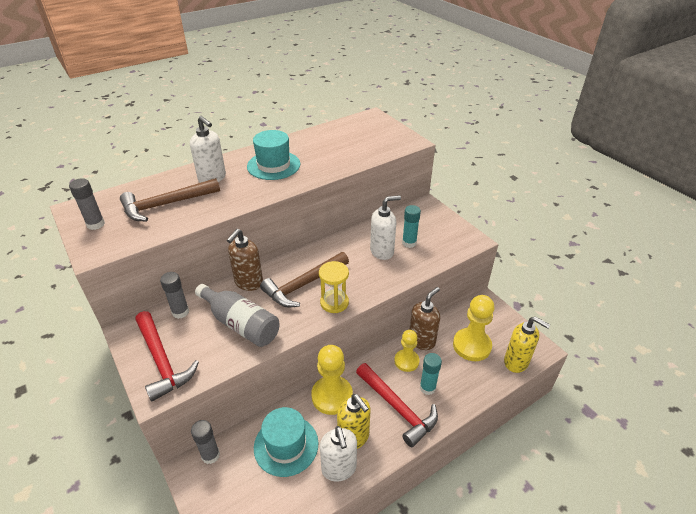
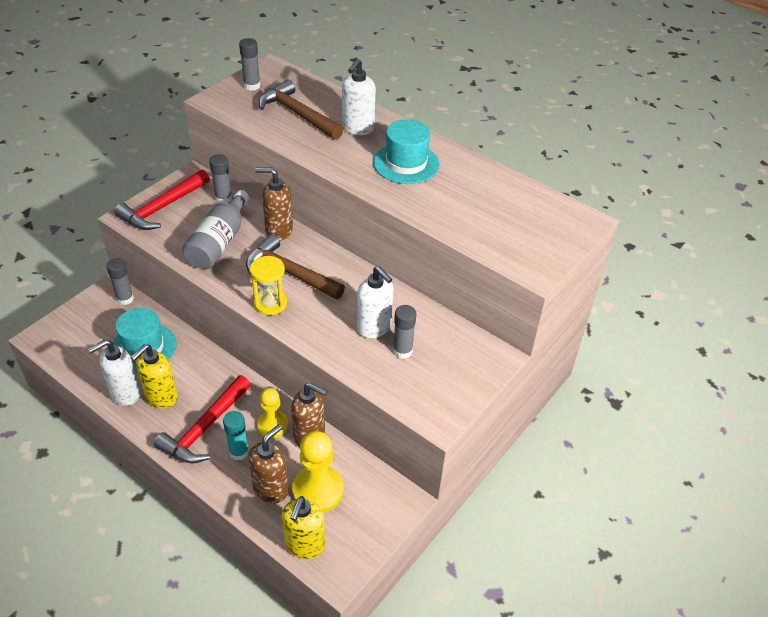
camera: 70 degrees right, 5 degrees up
(332, 396) = (207, 368): yellow pawn -> none
(409, 243) = (402, 351): turquoise glue stick -> grey glue stick
(466, 373) = (271, 489): none -> brown soap dispenser

